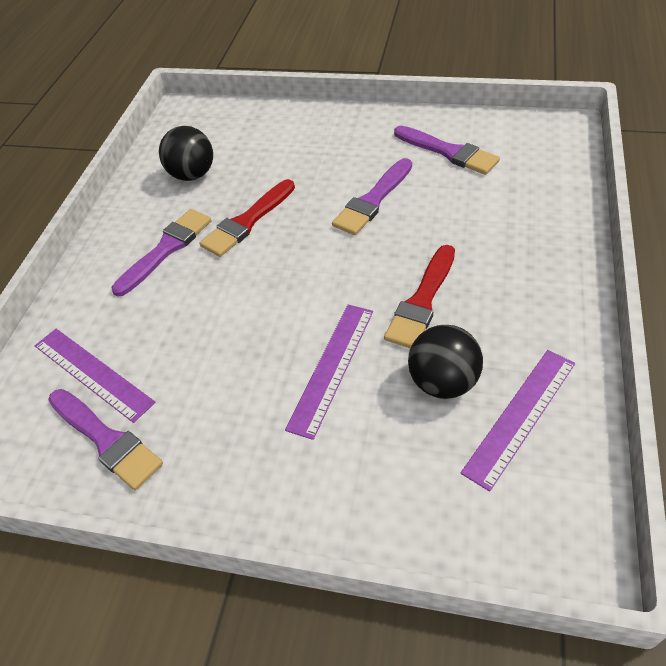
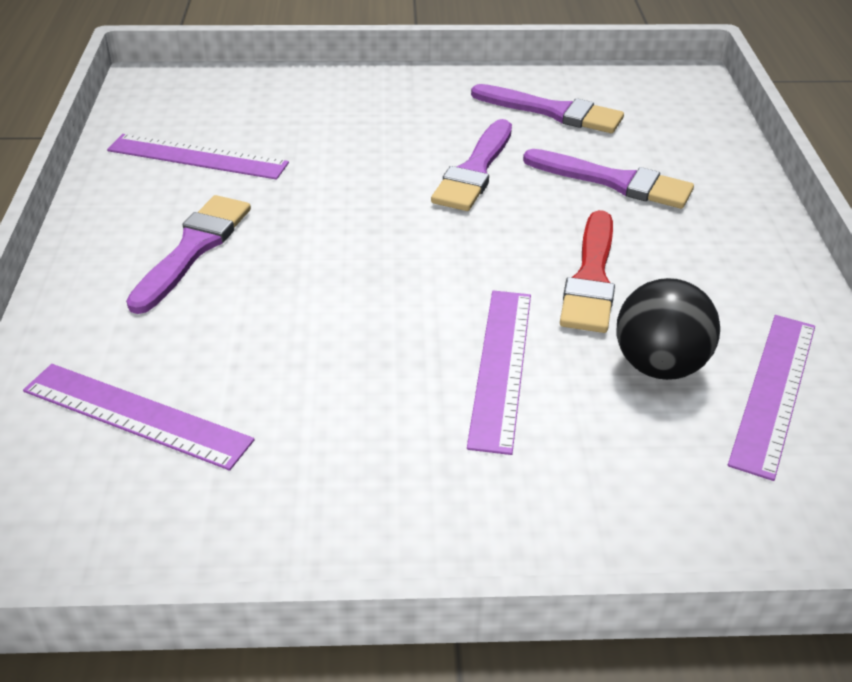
camera: 20 degrees left, 10 degrees down
(106, 440) = (194, 498): purple brush -> purple brush (615, 182)
(192, 175) = (197, 157): black ball -> purple ruler
(247, 221) = (304, 207): red brush -> none

